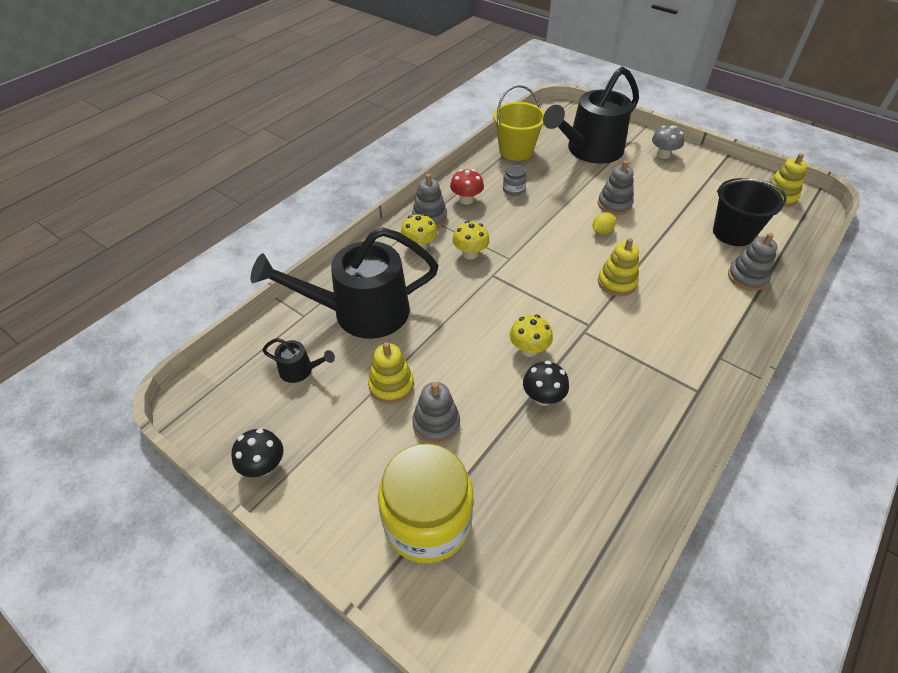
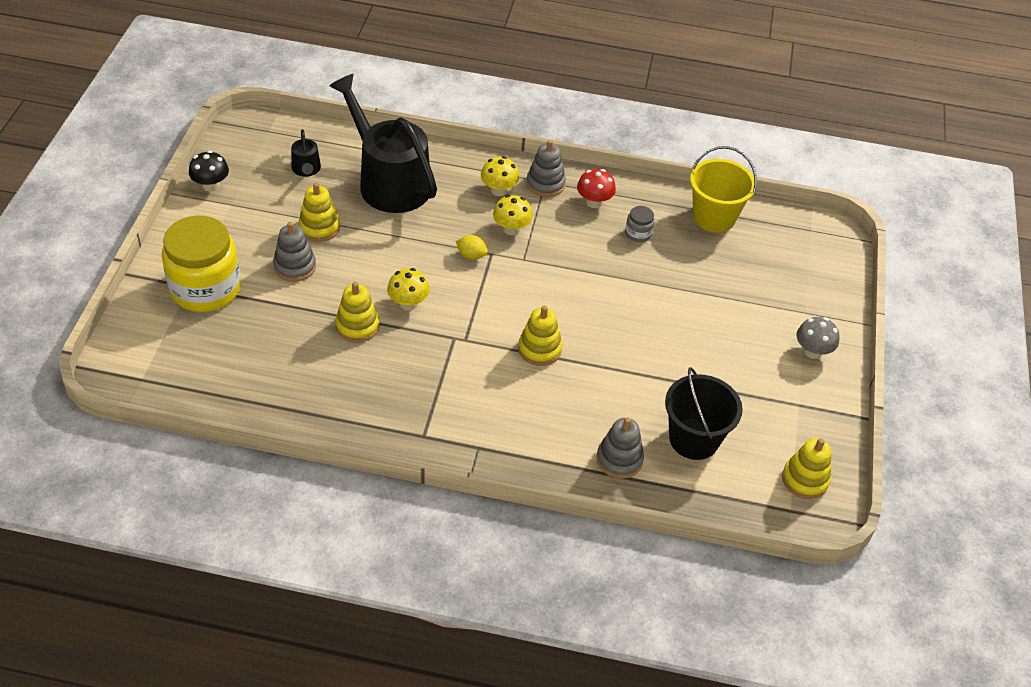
camera: 60 degrees right, 0 degrees up
(543, 397) = (357, 326): black mushroom -> yellow stacking toy
(590, 150) = (766, 280): black watering can -> none
(602, 231) = (616, 321): yellow lemon -> yellow lemon (471, 255)
(614, 204) = (673, 323): grey stacking toy -> none

